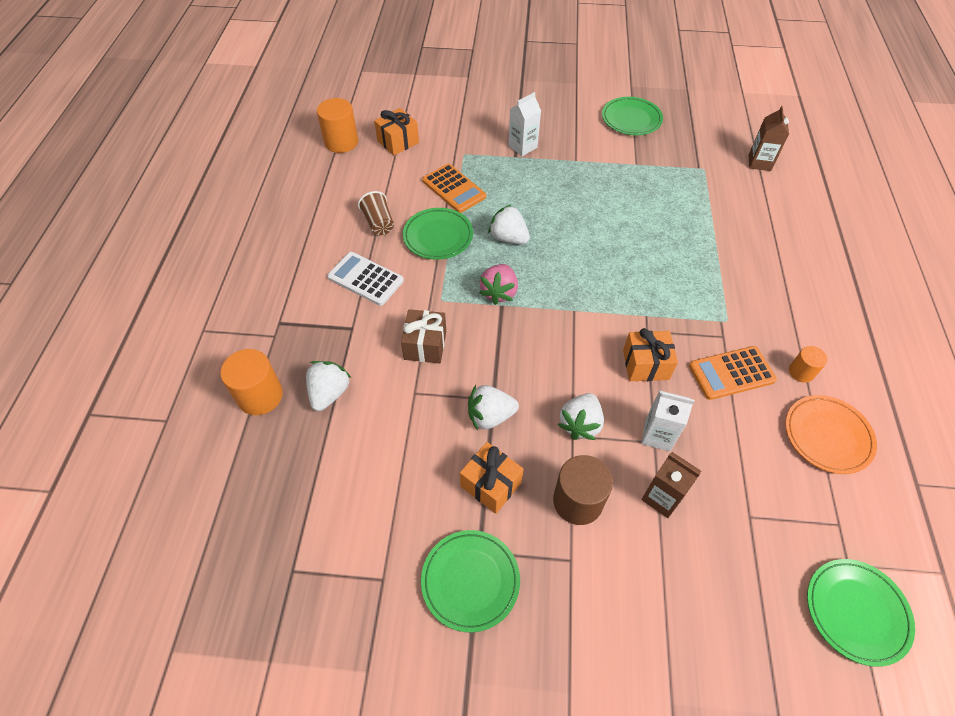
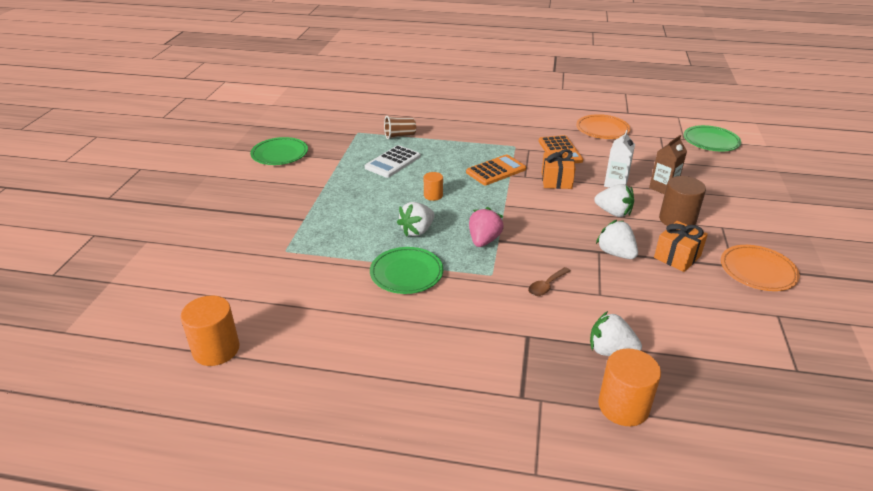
camera: 85 degrees left, 20 degrees down
(365, 279) = (460, 326): white calculator -> white calculator (392, 162)
(378, 223) = (378, 315): brown cup -> brown cup (400, 136)
(398, 142) = (240, 299): orange gift -> none
(425, 345) = (546, 286): brown gift -> brown spoon
(454, 189) = (338, 260): orange calculator -> orange calculator (496, 171)
(470, 581) = (757, 271): green plate -> orange plate
(490, 416) = (615, 253): white strawberry -> white strawberry turned 150 degrees clockwise
(499, 292) = (484, 240): pink strawberry -> pink strawberry turned 90 degrees counterclockwise
(522, 147) = (291, 213): white carton -> none
(759, 162) = (359, 111): brown carton -> none
(801, 372) = (556, 129): orange cylinder -> orange cylinder (433, 195)

